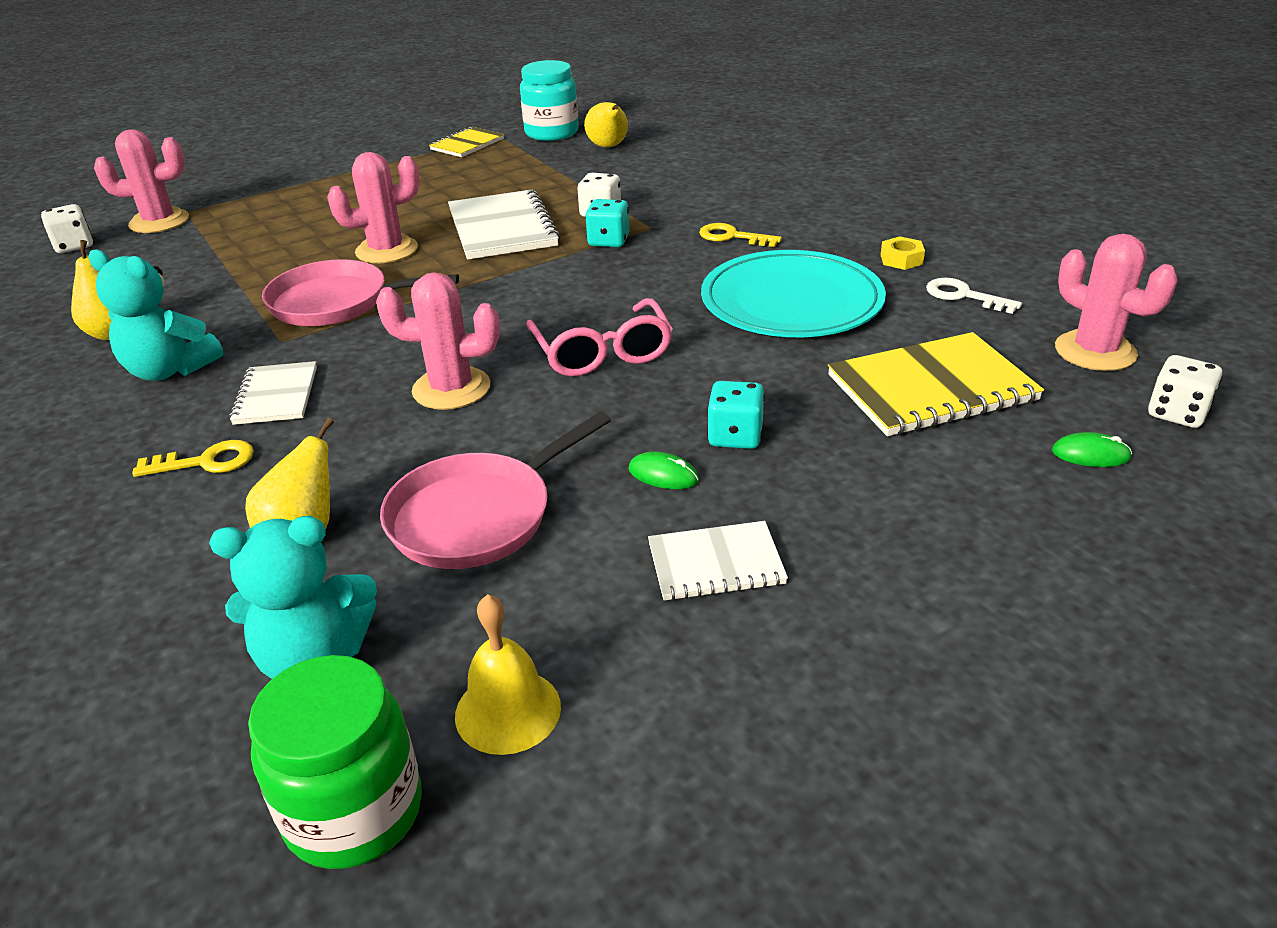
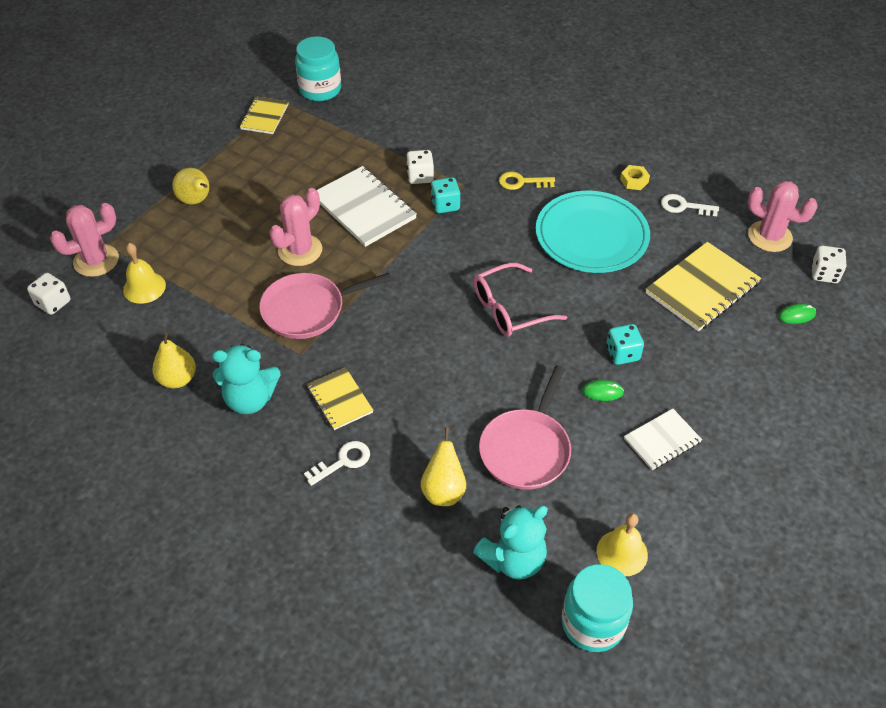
camera: 25 degrees left, 15 degrees up
(179, 250) = (144, 287): none -> yellow bell
(205, 462) = (343, 461): yellow key -> white key
(276, 395) = (340, 400): white notebook -> yellow notebook
(354, 811) = (592, 623): green jar -> turquoise jar
(451, 389) = (442, 363): pink cactus -> none
(602, 352) = (510, 309): pink glasses -> pink glasses turned 105 degrees clockwise
(608, 147) = (375, 99): yellow pear -> yellow pear (196, 201)

